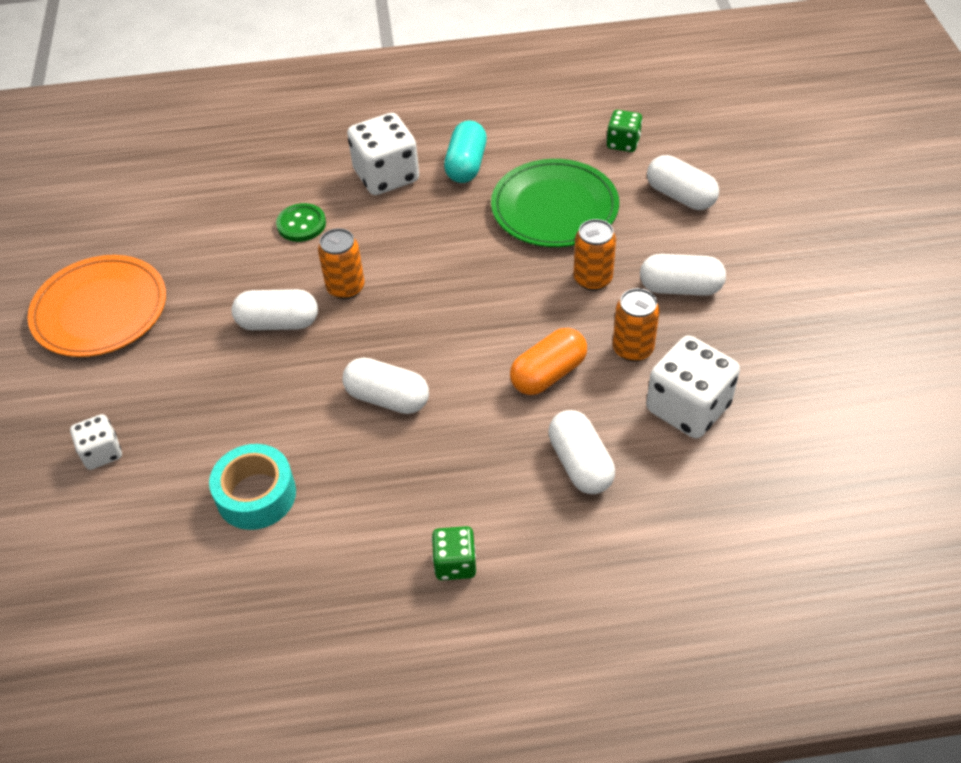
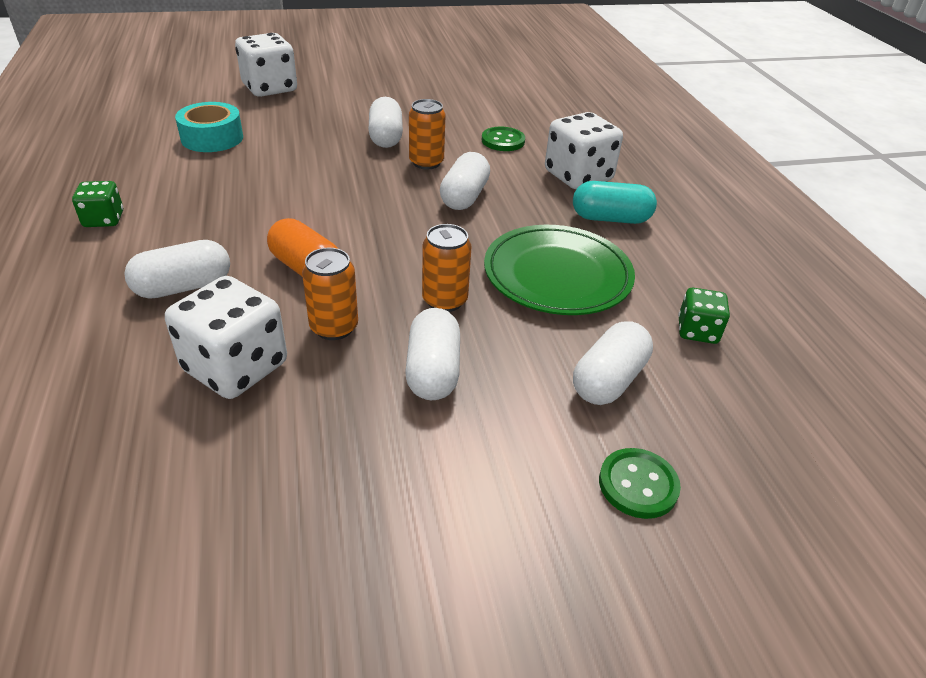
camera: 80 degrees right, 10 degrees down
(100, 310) = (401, 78): orange plate -> none
(102, 453) = (270, 88): white dice -> white dice, size x1.81
(387, 398) = (294, 185): white capsule -> white capsule (464, 197)
(773, 196) = (638, 485): none -> green button

